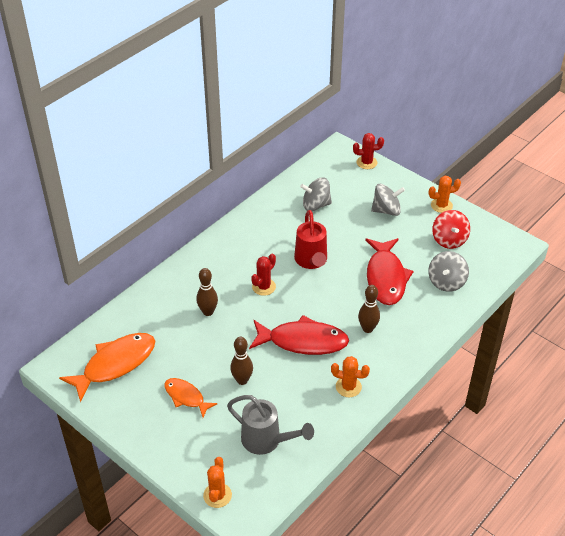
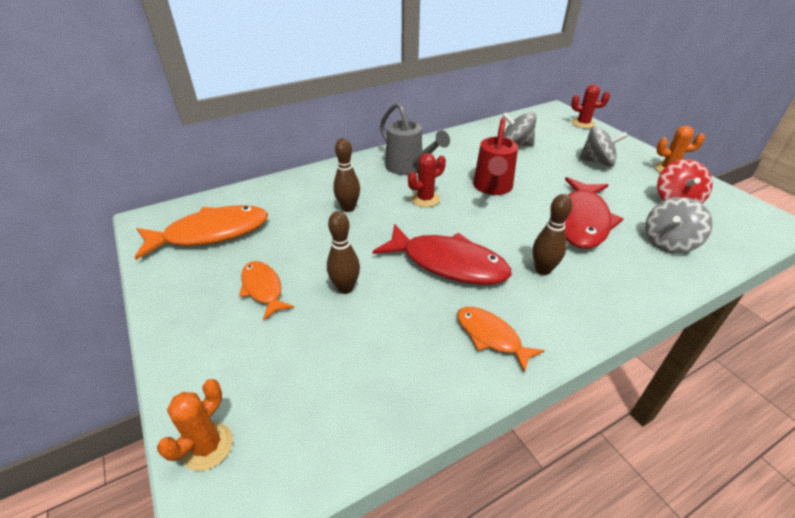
camera: 20 degrees right, 5 degrees down
(266, 441) = (333, 380): grey watering can -> grey watering can (408, 168)
(348, 387) = (491, 337): orange cactus -> orange fish

